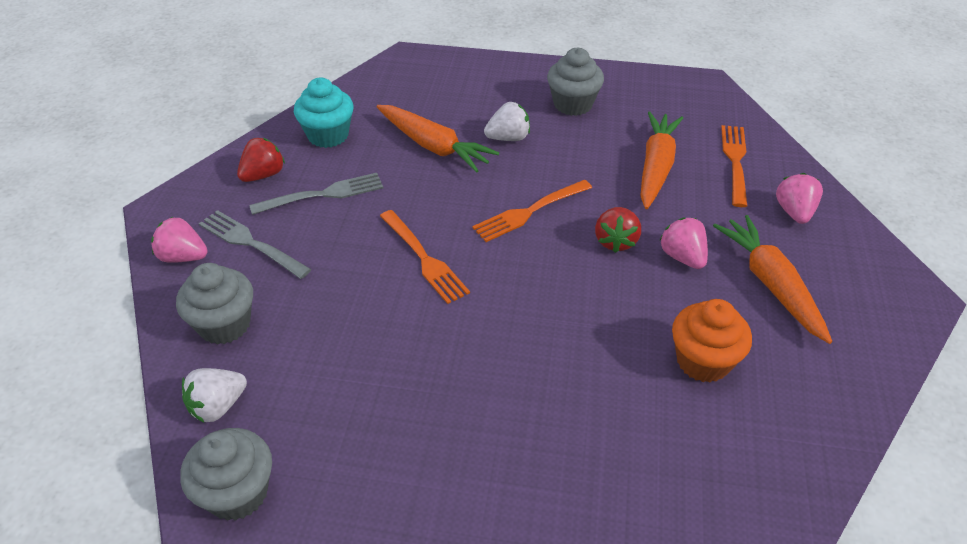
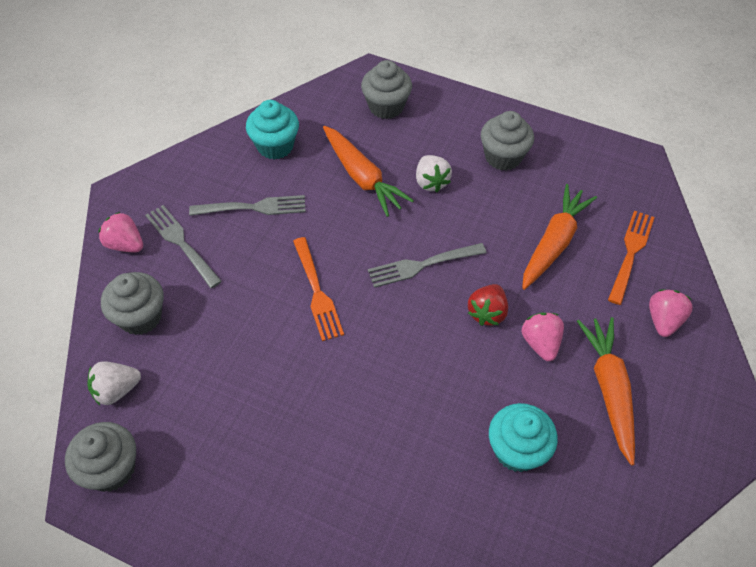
camera: 15 degrees right, 10 degrees up
(263, 175) = (210, 176): red strawberry -> none
(435, 82) = (386, 107): none -> grey cupcake
(508, 138) = (431, 182): white strawberry -> white strawberry turned 75 degrees clockwise
(530, 211) = (423, 265): orange fork -> grey fork
(703, 361) = (517, 450): orange cupcake -> turquoise cupcake

